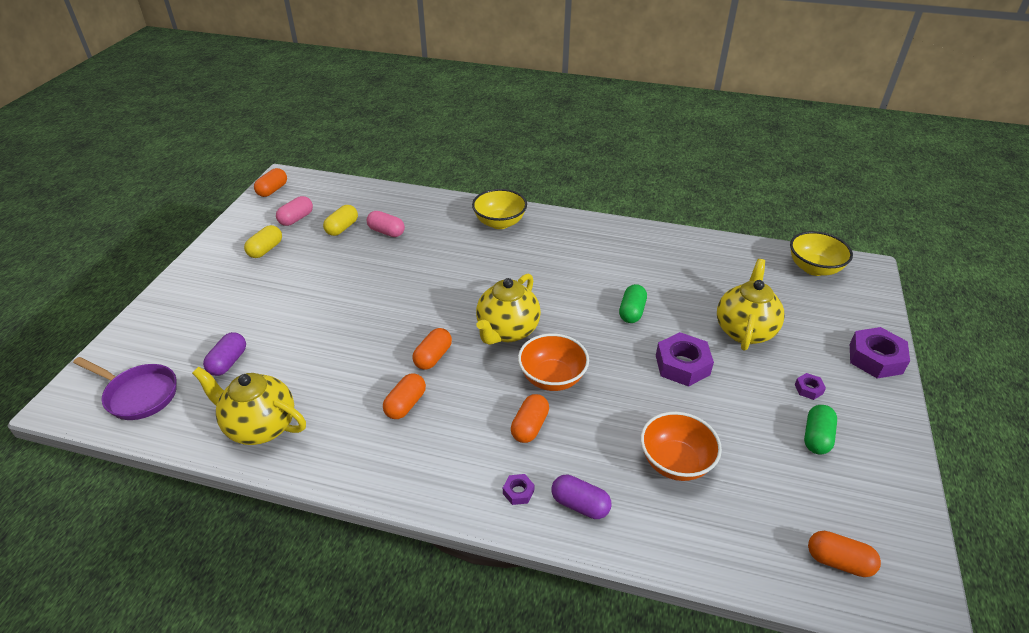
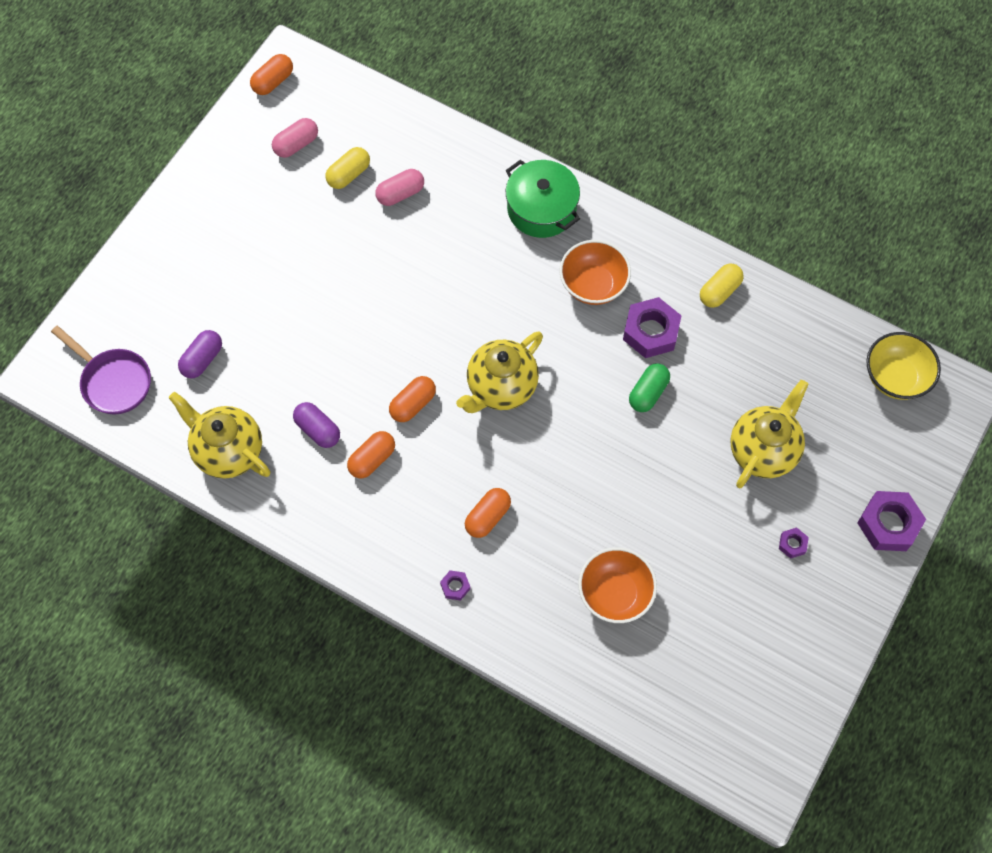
camera: 15 degrees right, 25 degrees up
(265, 250) = (255, 193): yellow capsule -> yellow capsule (719, 291)
(386, 232) = (400, 194): pink capsule -> pink capsule turned 75 degrees counterclockwise
(499, 223) = (541, 209): yellow bowl -> green pot
(552, 378) = (529, 463): orange bowl -> orange bowl (593, 285)
(580, 505) = (507, 614): purple capsule -> purple capsule (318, 430)
(682, 365) = (673, 480): purple nut -> purple nut (651, 332)
(816, 437) = (768, 602): green capsule -> none
(838, 561) = (717, 729): orange capsule -> none

